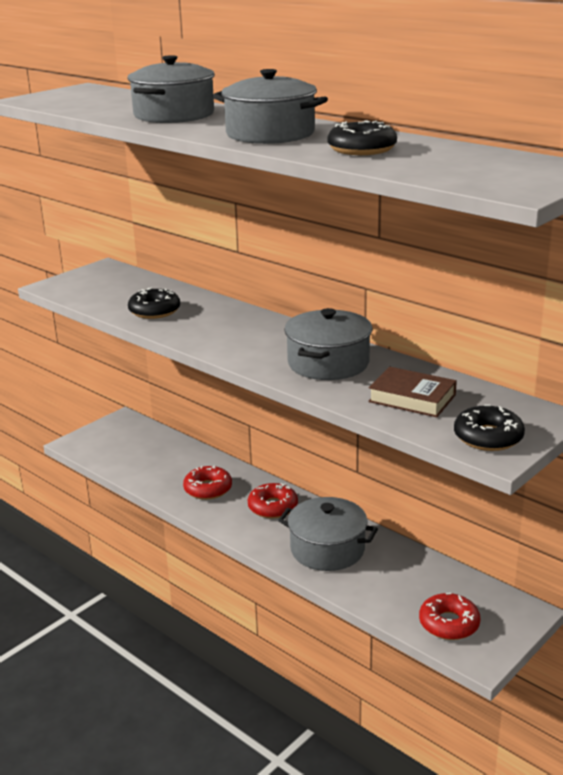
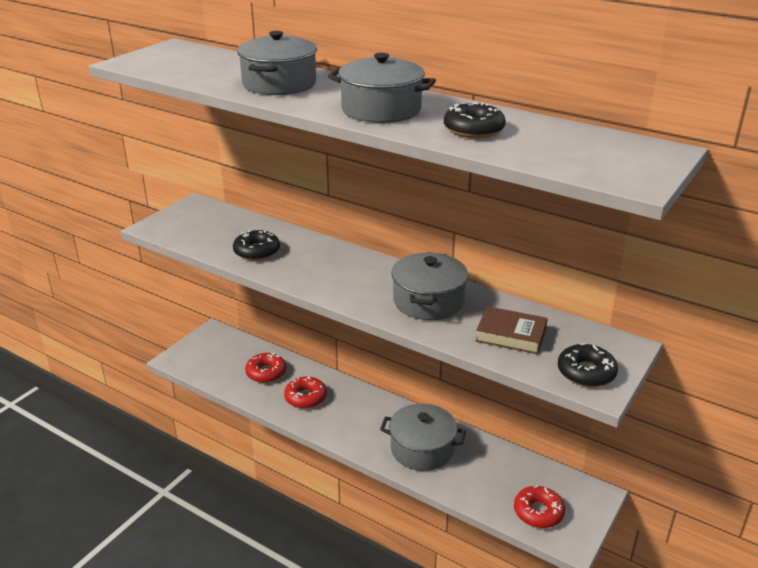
camera: 10 degrees left, 5 degrees up
(273, 507) = (366, 411): red donut -> red donut (266, 373)

